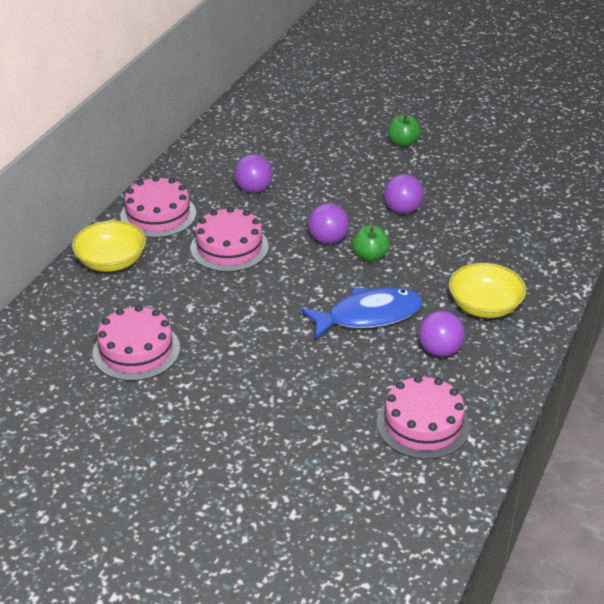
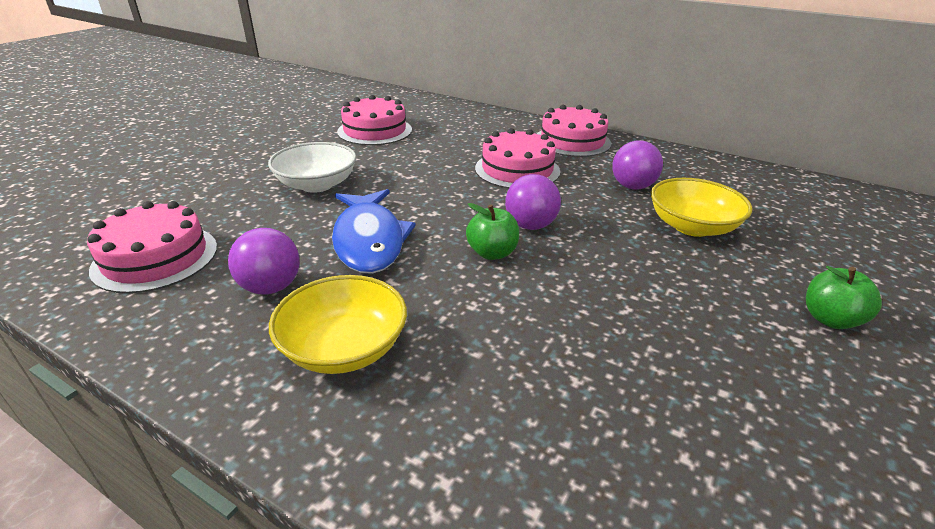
camera: 95 degrees right, 5 degrees down
(111, 261) = (498, 124): yellow bowl -> yellow bowl (692, 226)
(280, 365) = (317, 184): none -> white bowl
(402, 210) = (611, 294): purple ball -> none

